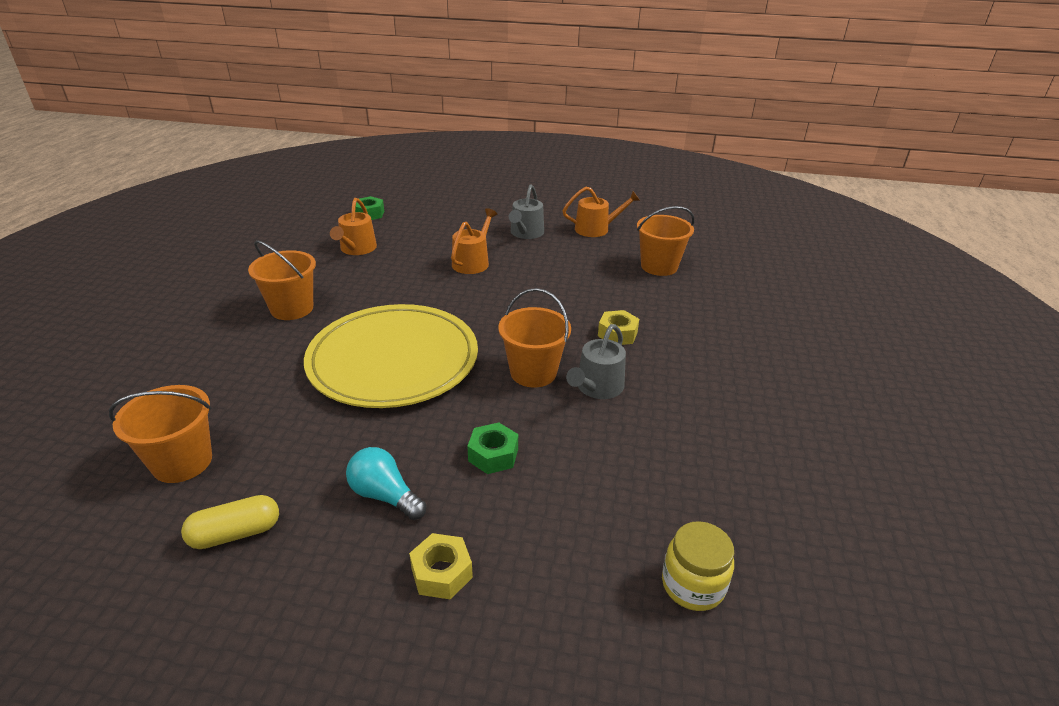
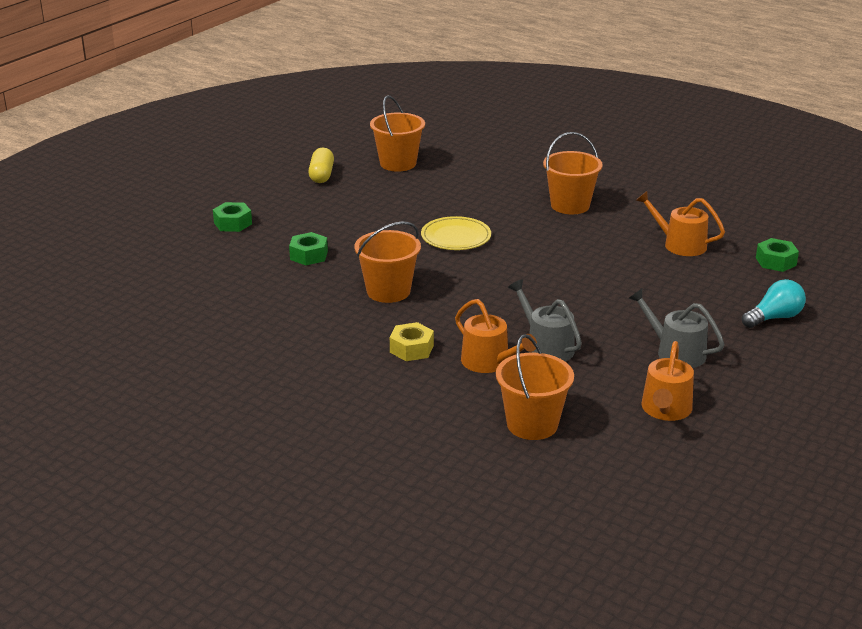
camera: 115 degrees right, 5 degrees down
(385, 495) = (308, 216): turquoise light bulb -> turquoise light bulb (774, 318)
(393, 360) = (456, 237): yellow plate -> yellow plate, size x0.47
(441, 573) = (233, 223): yellow nut -> green nut
(472, 262) = (614, 302): orange watering can -> orange watering can (489, 362)
(597, 387) = (343, 315): grey watering can -> grey watering can (546, 347)
(692, 585) = (138, 293): yellow jar -> none

